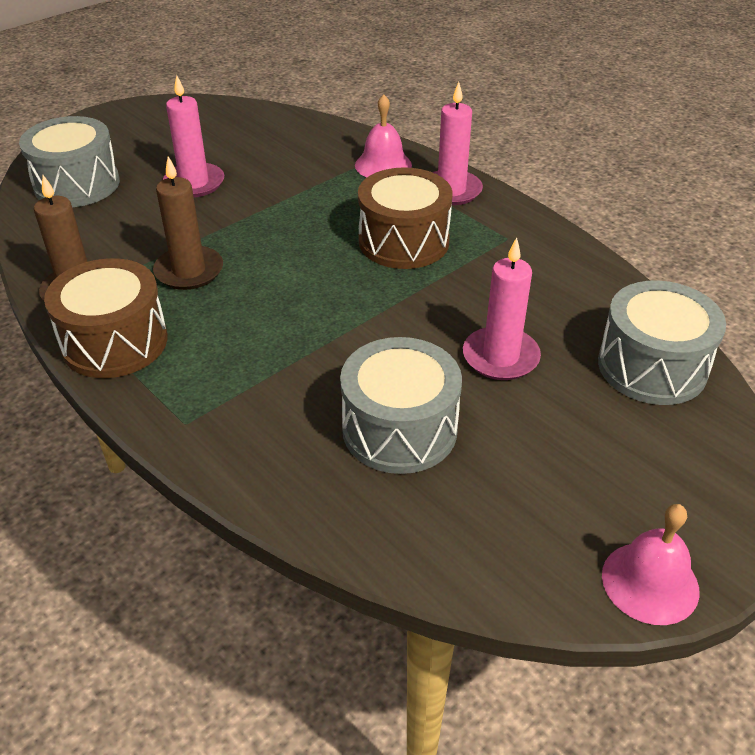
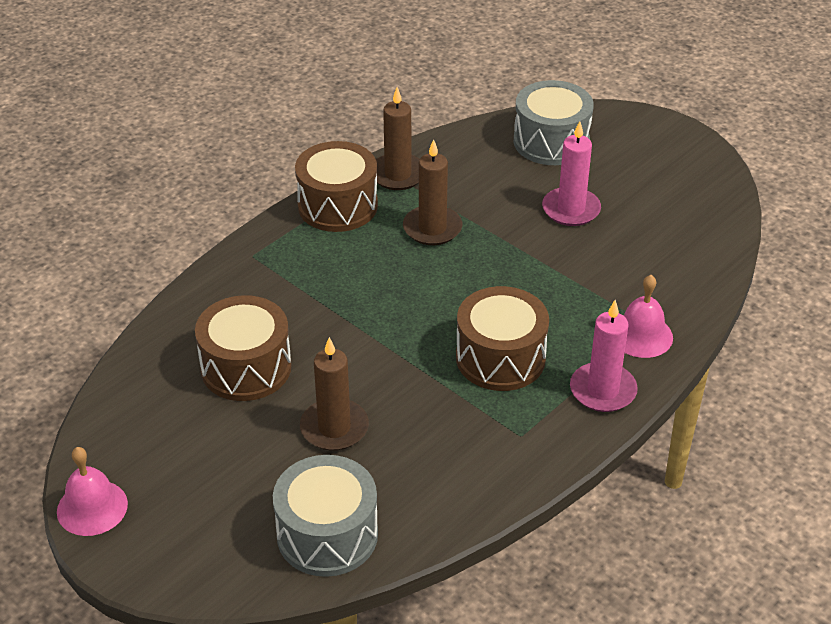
camera: 85 degrees right, 0 degrees up
(399, 429) = (246, 367): grey drum -> brown drum
(500, 357) = (334, 428): pink candle -> brown candle

